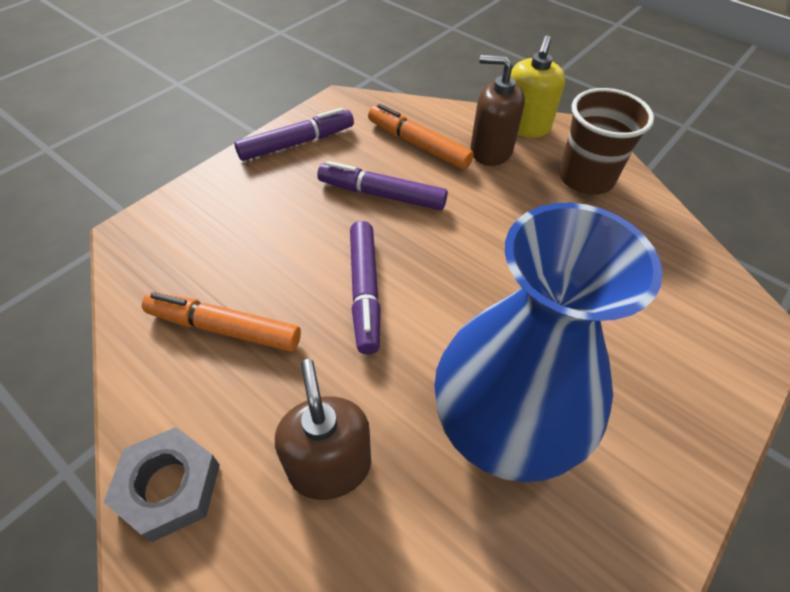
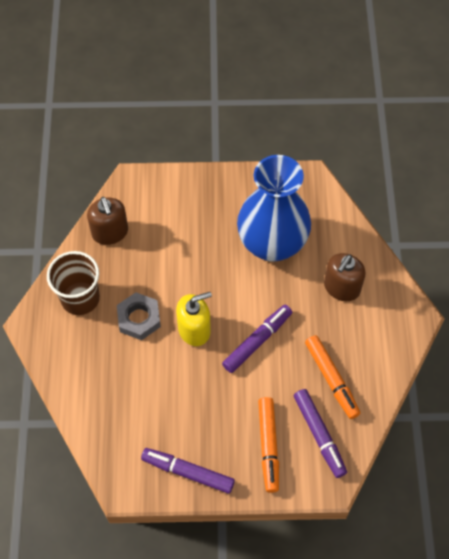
camera: 130 degrees left, 10 degrees up
(169, 486) = (400, 331): grey nut -> grey nut (139, 319)
(382, 194) = (187, 387): purple marker -> purple marker (319, 435)
(418, 145) = (127, 403): orange marker -> orange marker (268, 446)
(491, 150) = (97, 360): brown soap dispenser -> brown soap dispenser (110, 232)
(525, 126) = (54, 358): yellow soap dispenser -> yellow soap dispenser (194, 329)

